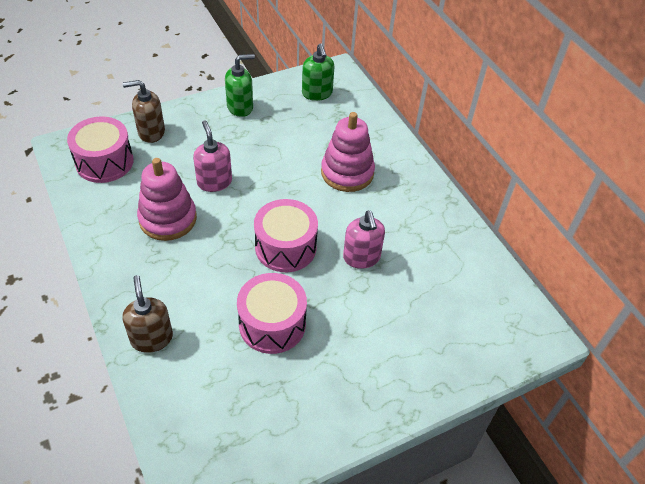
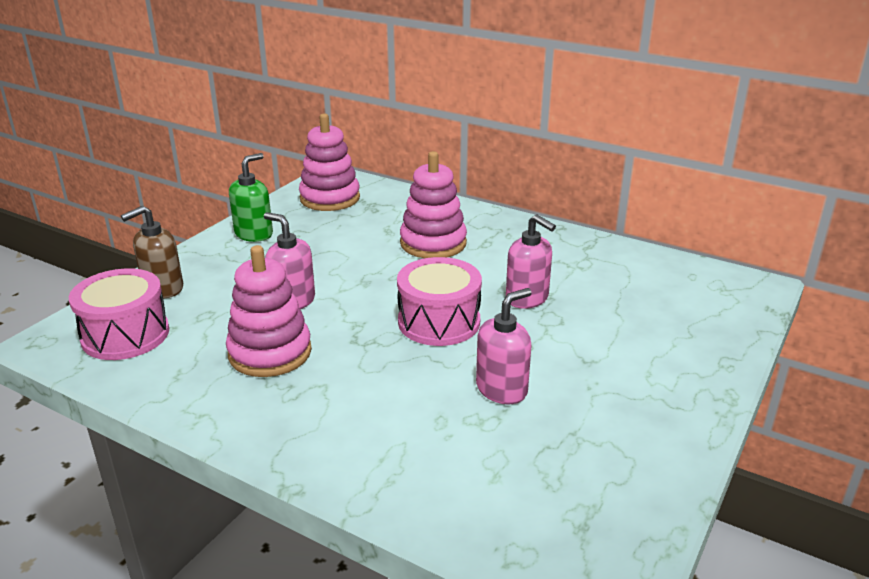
camera: 30 degrees left, 20 degrees down
(151, 338) = (374, 467): brown soap dispenser -> none
(272, 324) = (502, 389): pink drum -> pink soap dispenser
(317, 93) = (330, 198): green soap dispenser -> pink stacking toy

